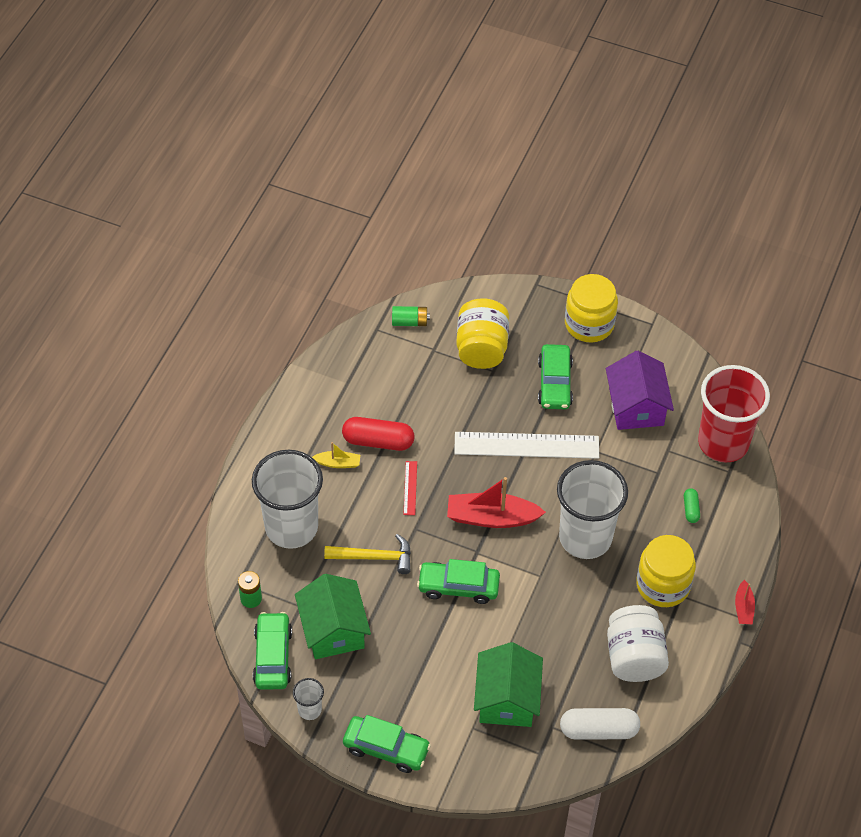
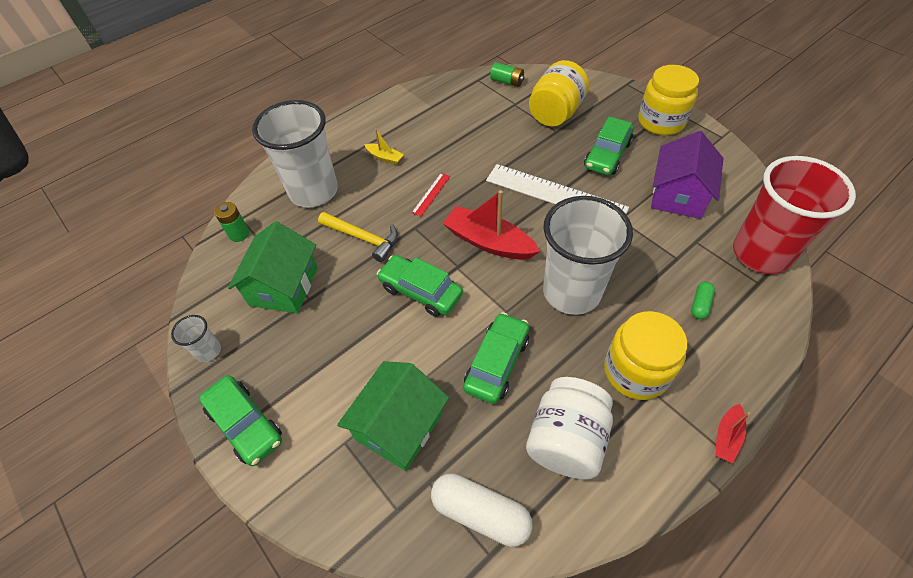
camera: 30 degrees right, 0 degrees up
(273, 656) = (217, 289): green car -> green car (497, 363)
(378, 441) = (428, 152): red capsule -> none

